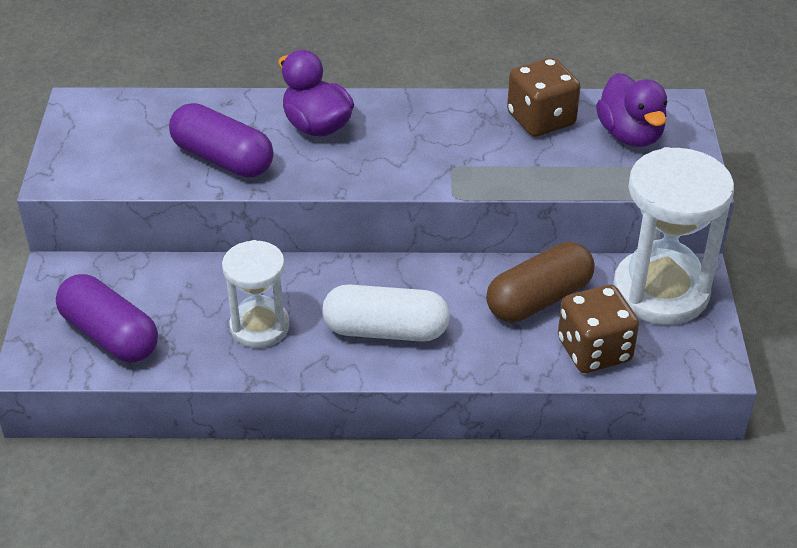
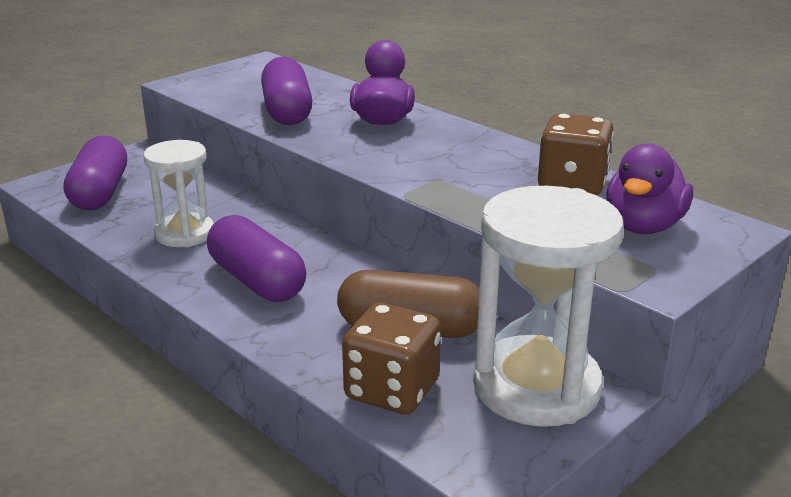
camera: 45 degrees right, 15 degrees down
(386, 331) = (257, 281): white capsule -> purple capsule

